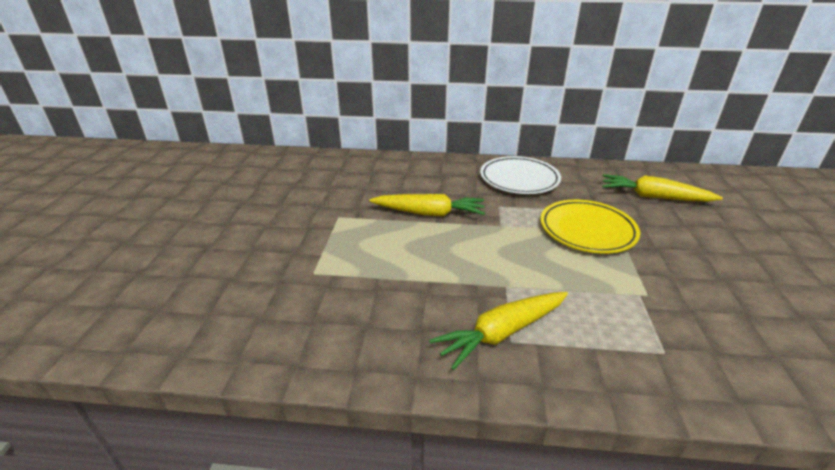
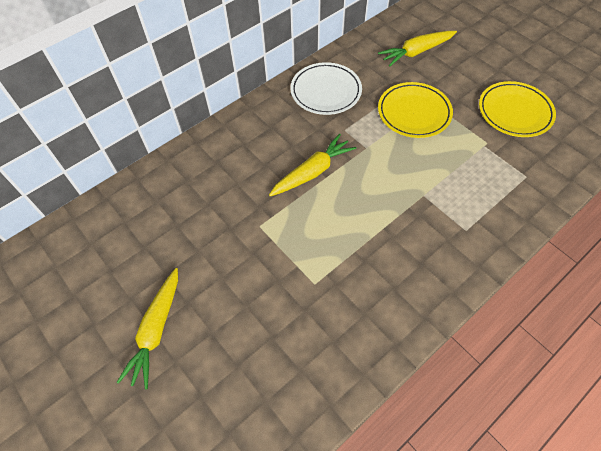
camera: 45 degrees left, 25 degrees up
(502, 333) = (457, 229): yellow carrot -> yellow carrot (156, 330)
(727, 293) = (514, 112): none -> yellow plate

